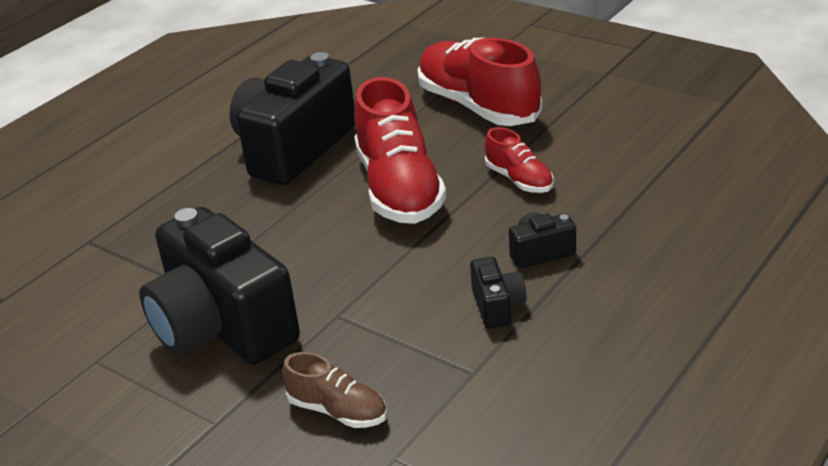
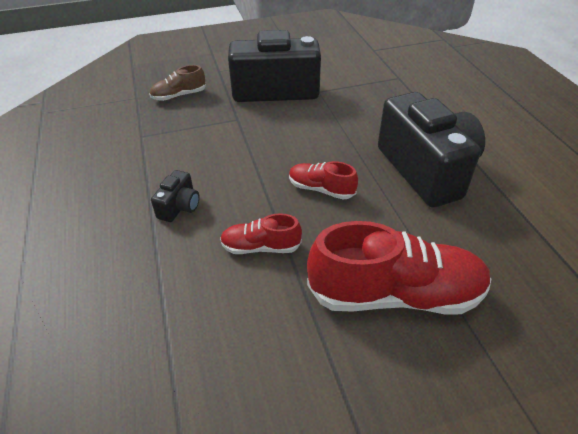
camera: 125 degrees right, 10 degrees up
(399, 188) = (321, 189): red shoe -> red shoe, size x0.50
(497, 306) = (166, 166): black camera -> none

